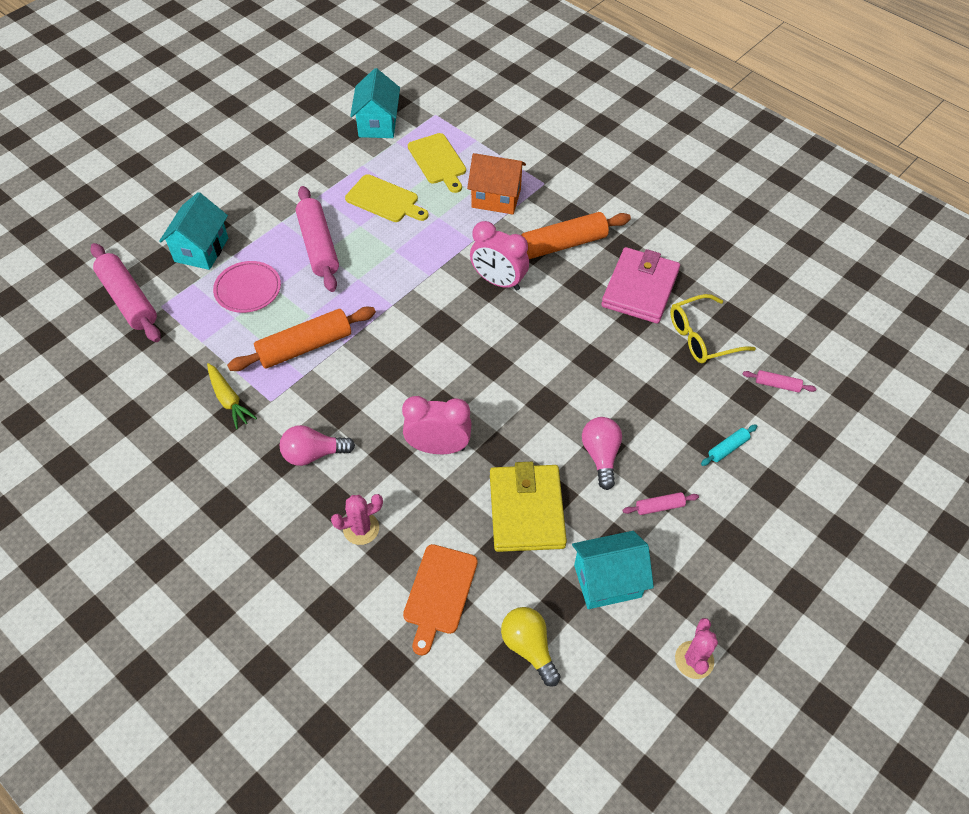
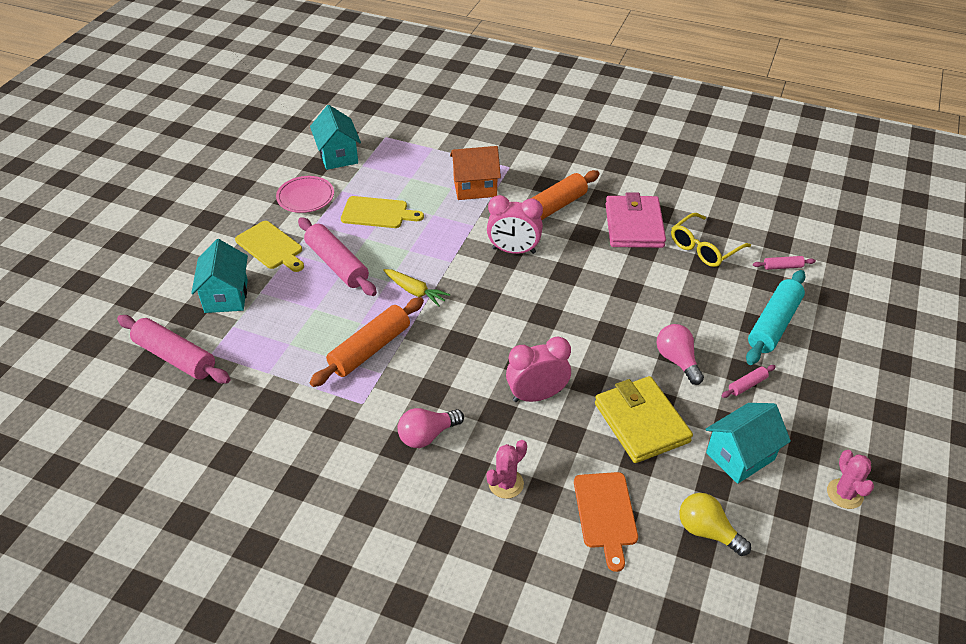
camera: 20 degrees left, 10 degrees down
(229, 400) = (322, 414): yellow carrot -> yellow carrot (415, 291)
(248, 289) = (290, 317): pink plate -> pink plate (305, 197)
(438, 161) = (408, 172): yellow cutting board -> yellow cutting board (271, 247)
(727, 448) = (773, 324): turquoise rolling pin -> turquoise rolling pin, size x2.18

